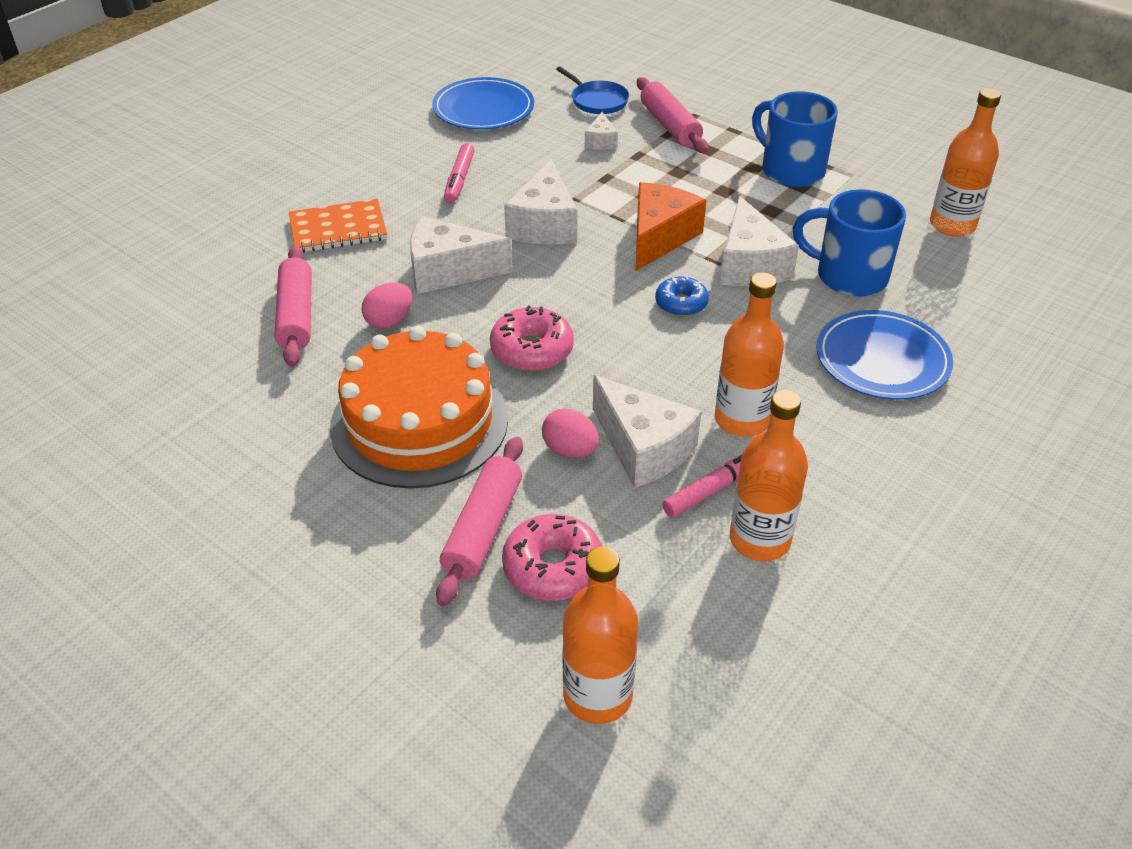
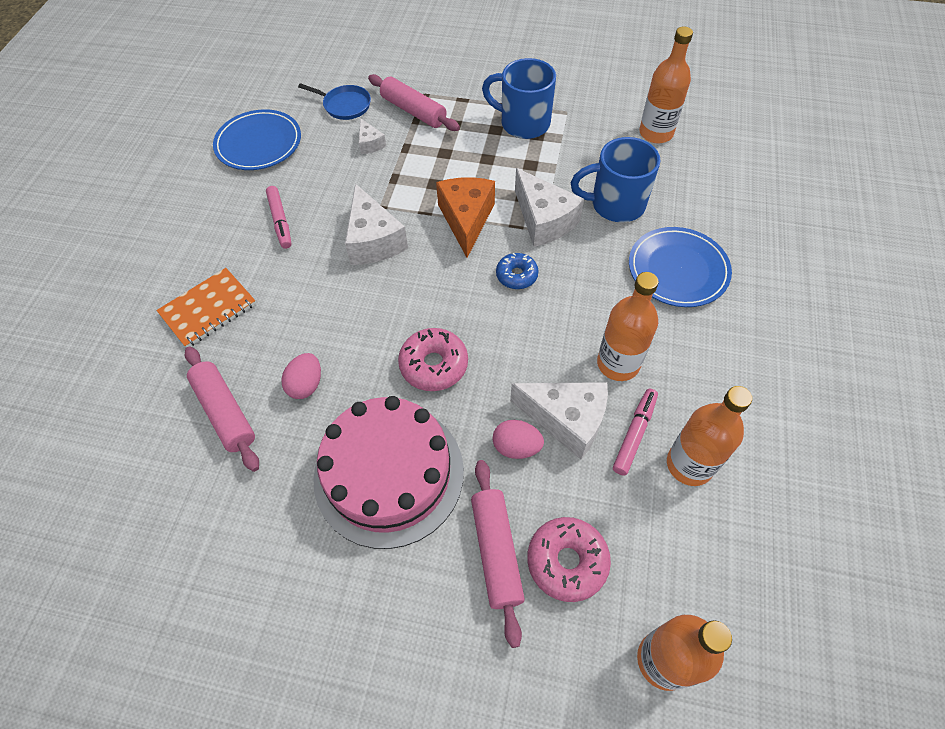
camera: 25 degrees left, 15 degrees up
(419, 422) = (389, 473): orange cake -> pink cake
(448, 271) = (325, 315): white cheese -> none

